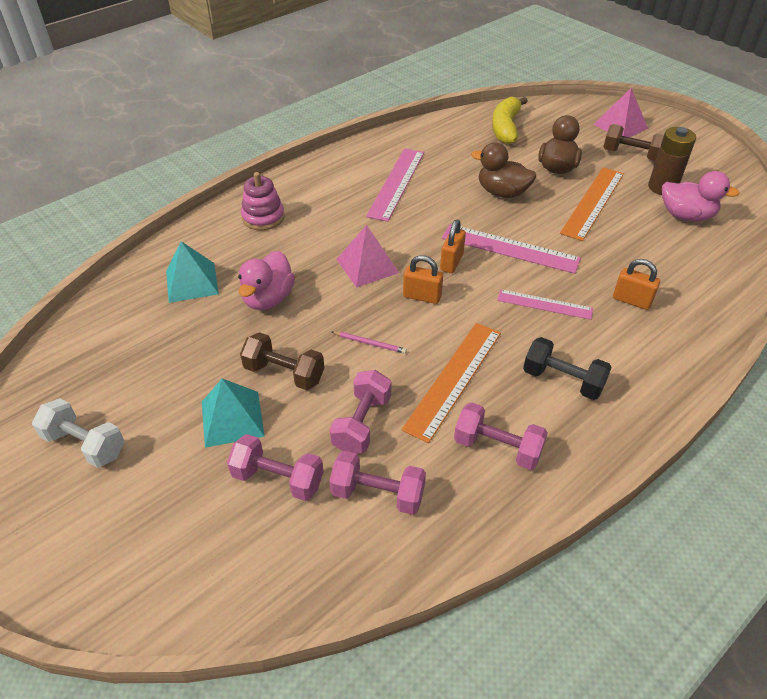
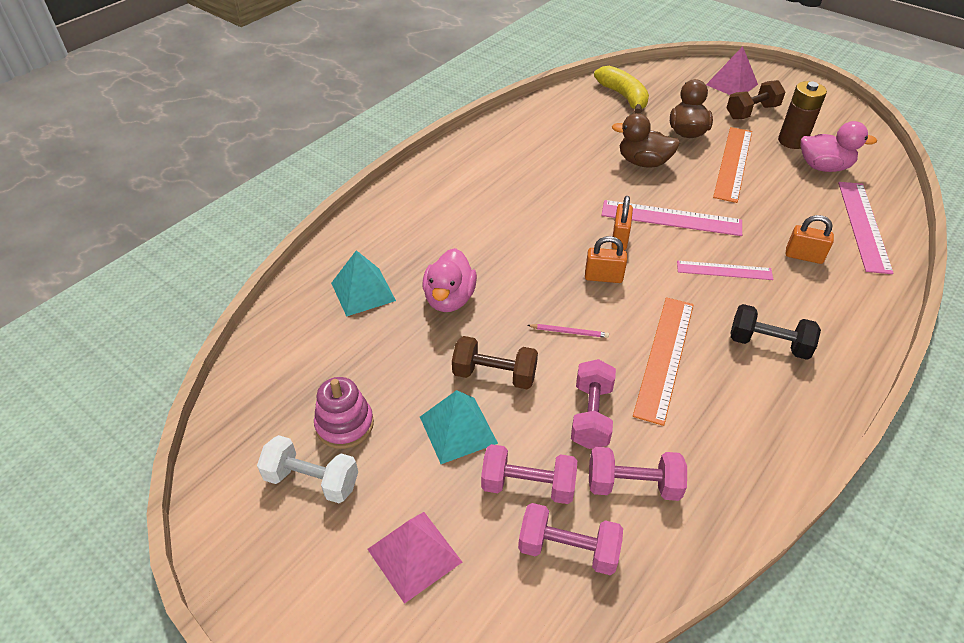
camera: 10 degrees left, 0 degrees up
(263, 217) = (413, 214): pink stacking toy -> pink stacking toy (344, 424)
(367, 266) = (538, 252): pink pyramid -> pink pyramid (414, 555)
(396, 183) = (536, 164): pink ruler -> pink ruler (863, 225)
(497, 448) = (731, 420): pink dumbbell -> pink dumbbell (568, 549)
(506, 128) = (623, 96): yellow banana -> yellow banana turned 150 degrees clockwise
(631, 155) = (752, 112): brown dumbbell -> brown dumbbell turned 45 degrees counterclockwise

